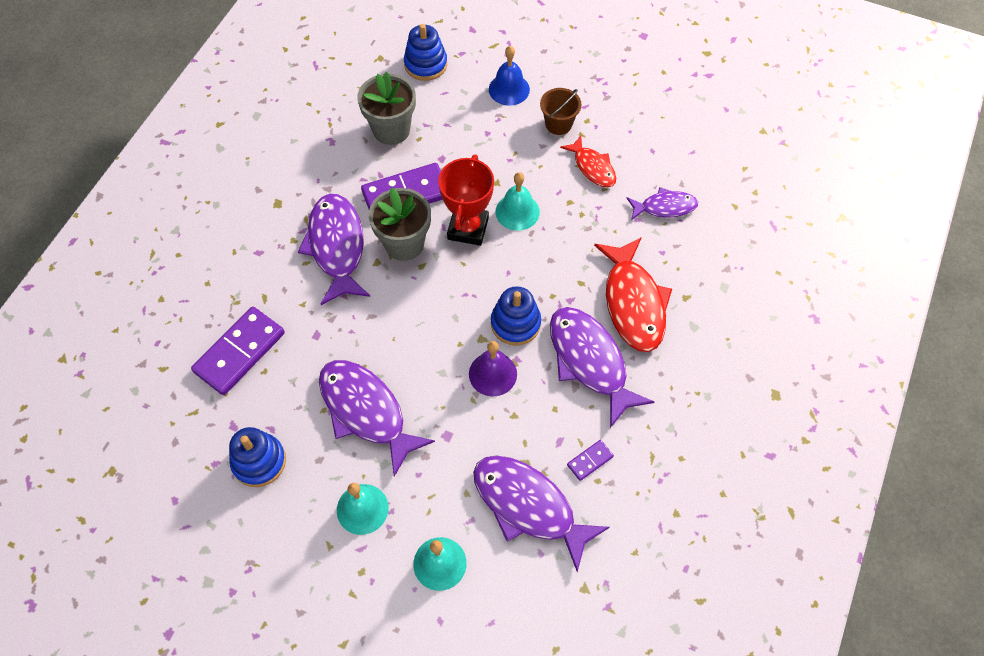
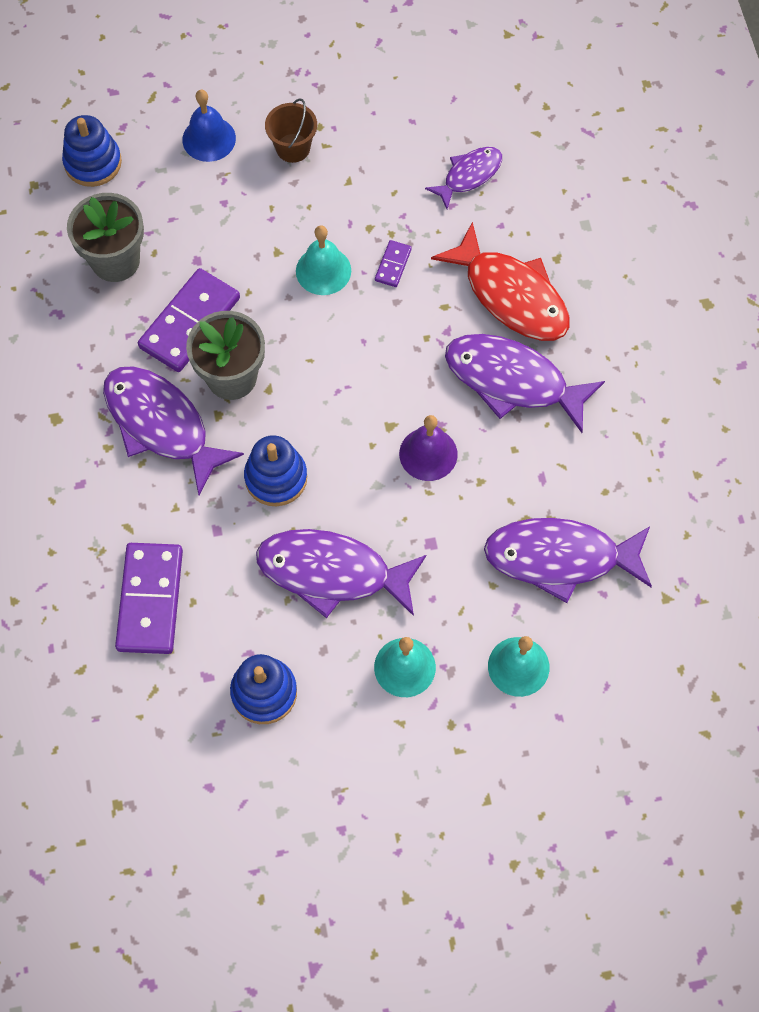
camera: 35 degrees left, 5 degrees up
(468, 228) = (285, 320): red trophy -> none
(515, 323) = (411, 389): blue stacking toy -> blue stacking toy (276, 478)
(590, 461) = (584, 477): purple domino -> purple domino (393, 265)
(592, 167) = (365, 175): red fish -> none

